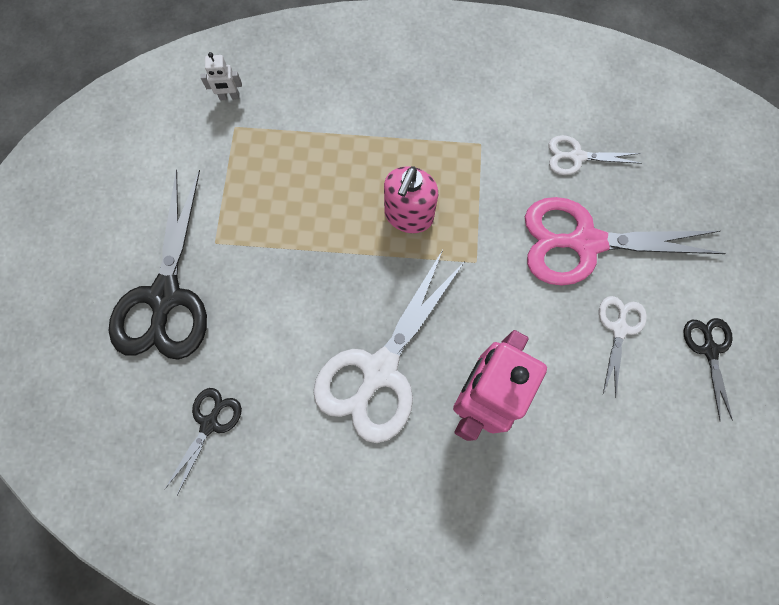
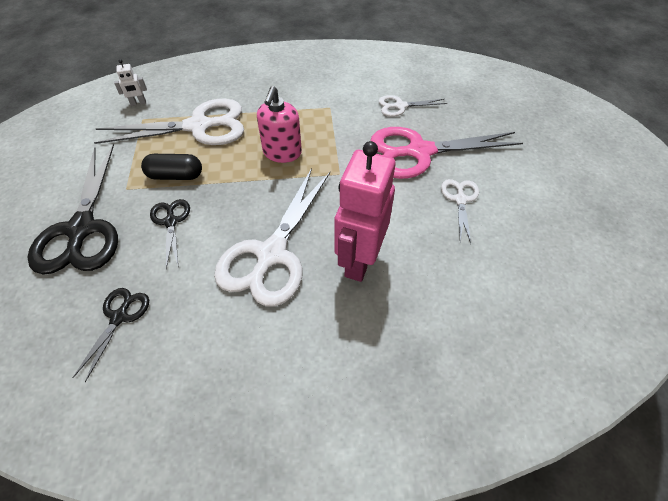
camera: 10 degrees left, 20 degrees down
(274, 232) = (175, 176): none -> black capsule
(306, 152) = (198, 126): none -> white scissors
(709, 350) = (533, 203): black scissors -> black scissors (171, 222)

